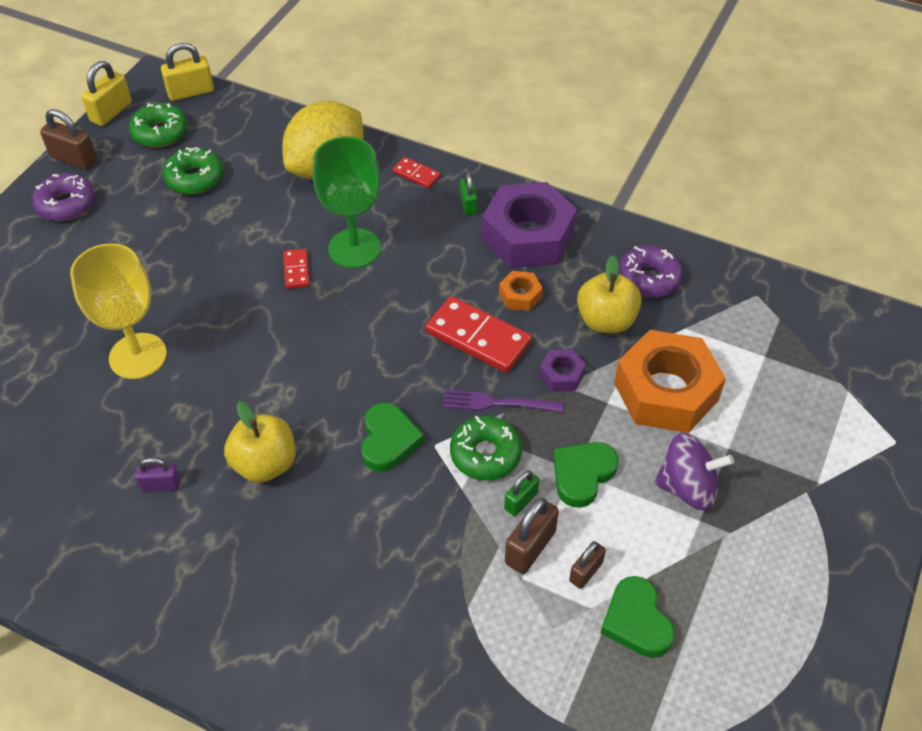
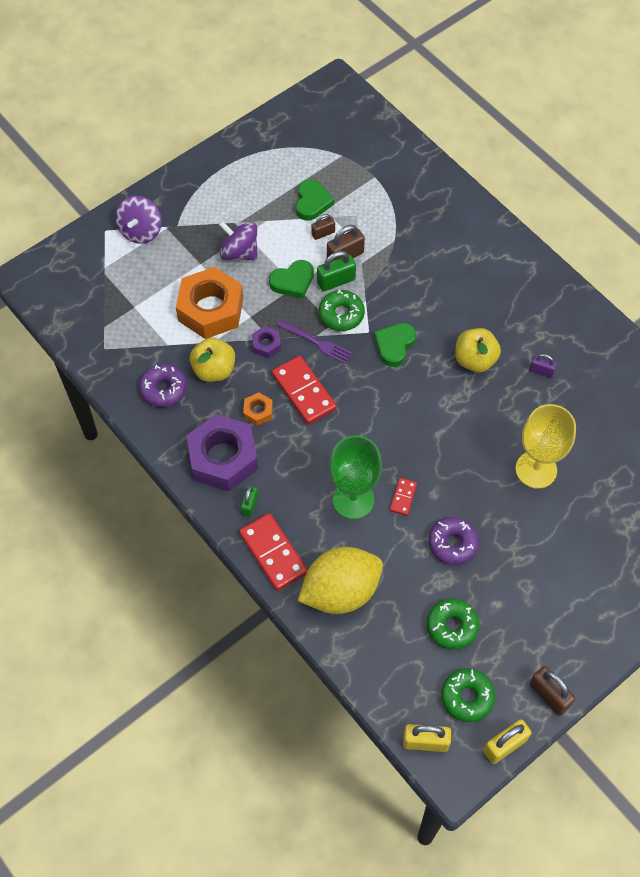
camera: 155 degrees left, 10 degrees up
(66, 204) = (564, 641): purple donut -> purple donut (453, 543)
(416, 174) = (273, 553): red domino -> red domino, size x1.96
(521, 501) = (336, 281): green padlock -> green padlock, size x1.58
(848, 461) = (141, 231): none -> purple spinning top

